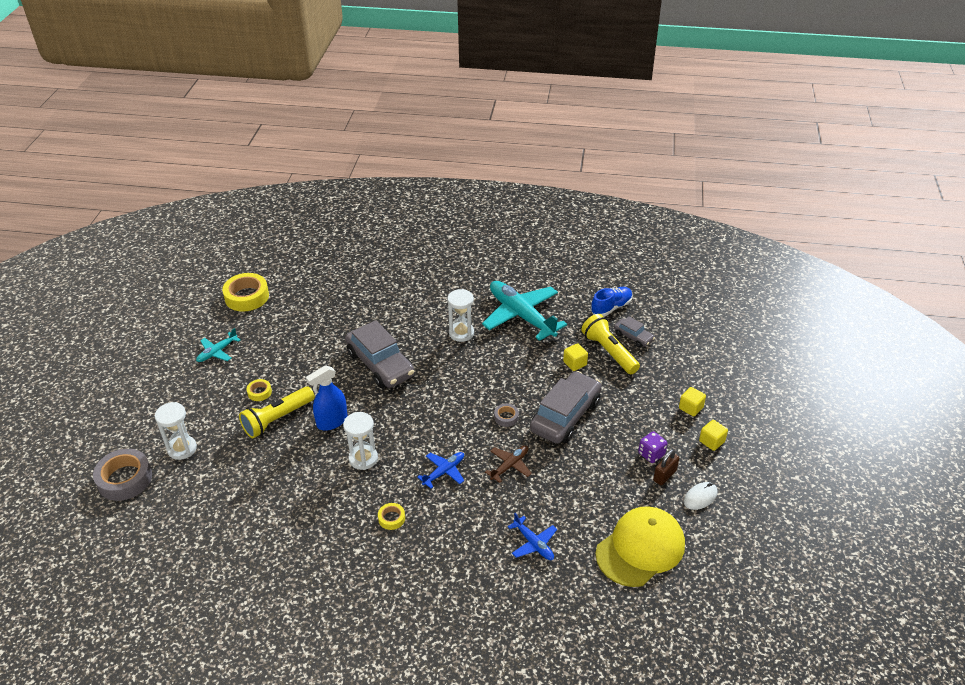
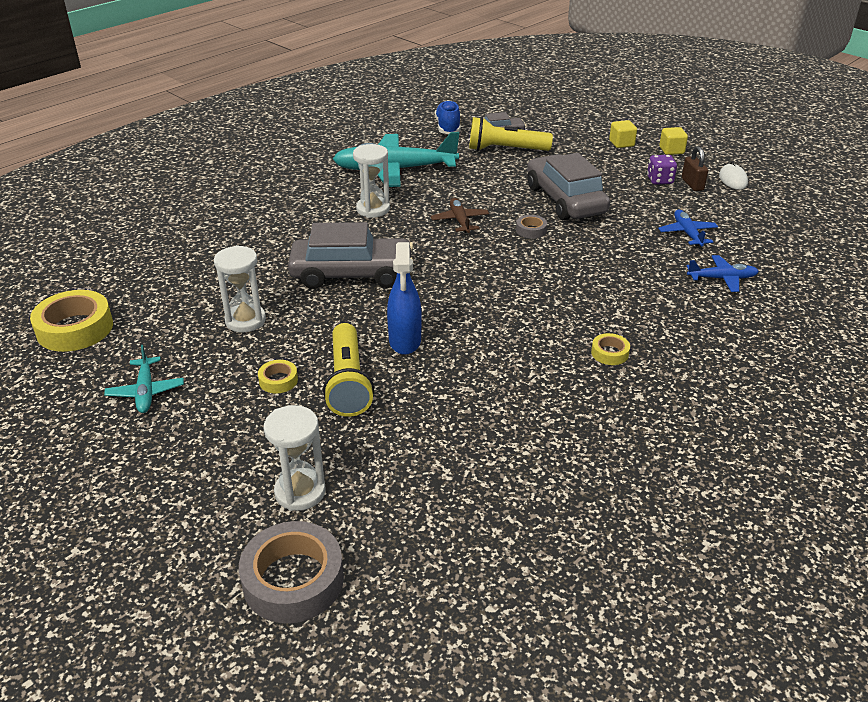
camera: 55 degrees left, 5 degrees down
(363, 458) = (493, 340): white hourglass -> white hourglass (245, 320)
(444, 472) = (571, 294): blue plane -> blue plane (687, 233)
(509, 466) = (602, 253): brown plane -> brown plane (460, 221)
(575, 363) = (499, 170): yellow cube -> none
(640, 548) = (772, 228): yellow cap -> none

